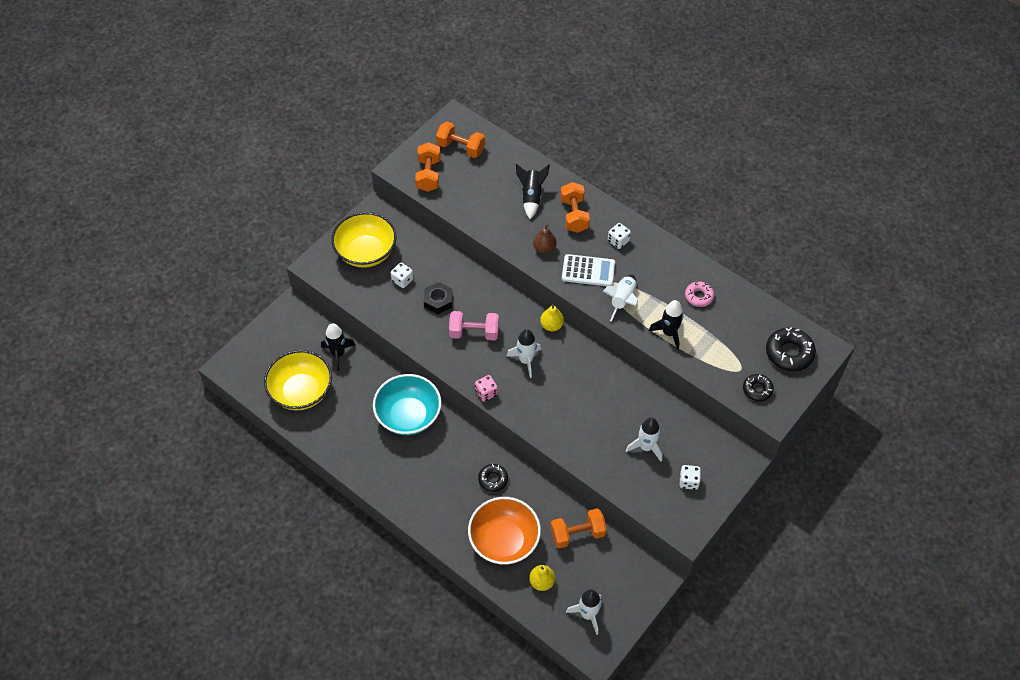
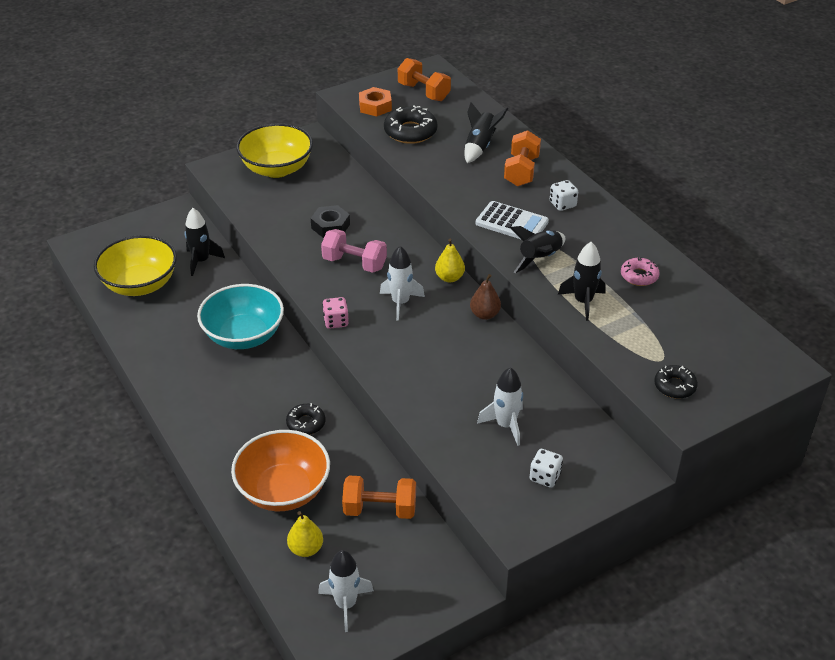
camera: 20 degrees right, 15 degrees down
(402, 280) = (301, 200): white dice -> none
(428, 175) = (375, 106): orange dumbbell -> orange nut
(544, 248) = (470, 192): brown pear -> brown pear (484, 314)
(622, 300) = (540, 258): white rocket -> black rocket
(789, 353) = (735, 359): black donut -> black donut (410, 132)

